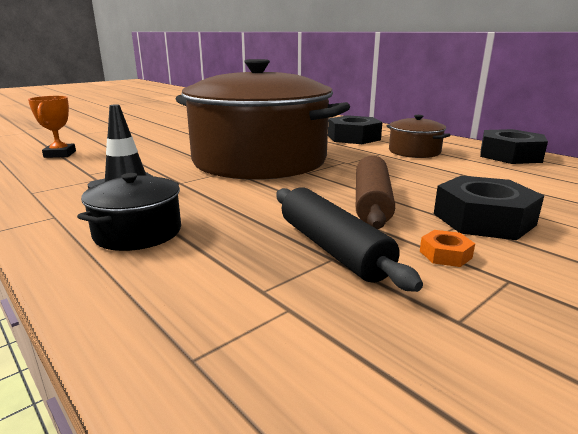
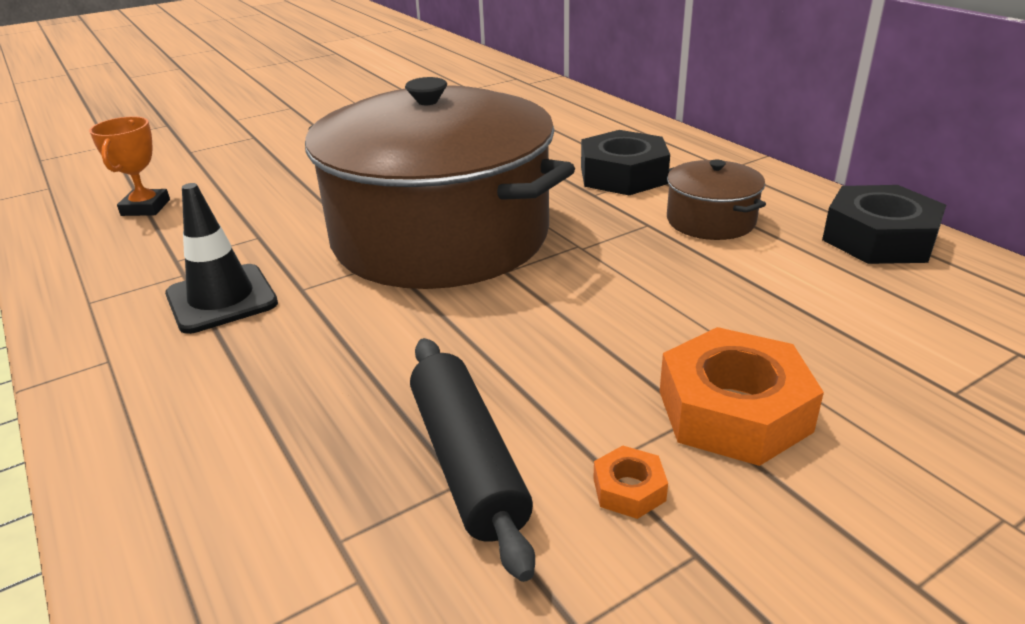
camera: 10 degrees right, 10 degrees up
(138, 232) = (209, 404): black pot -> none
(371, 202) = (573, 357): brown rolling pin -> none
(483, 219) = (733, 411): black nut -> orange nut

